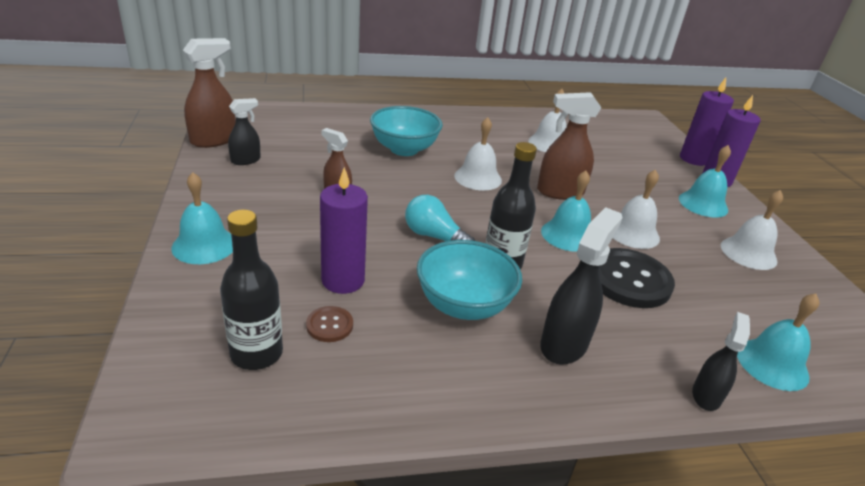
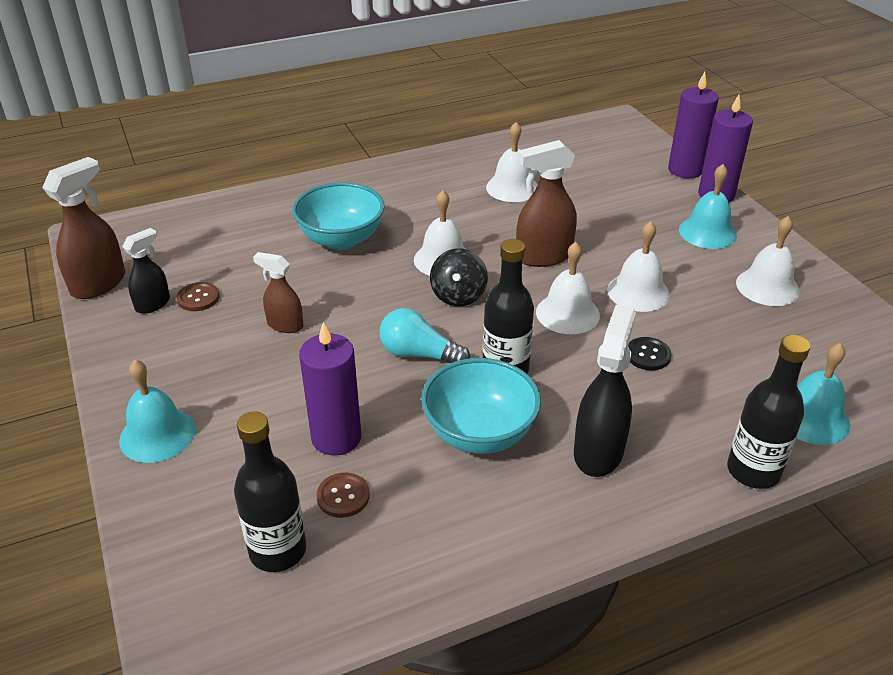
camera: 10 degrees left, 5 degrees up
(280, 163) = (198, 298): none -> brown button
(481, 204) = (458, 296): none -> black spinning top
(568, 235) = (567, 313): turquoise bell -> white bell
(629, 280) = (647, 355): black button -> black button, size x0.47
(706, 395) = (753, 471): black spray bottle -> black bottle

